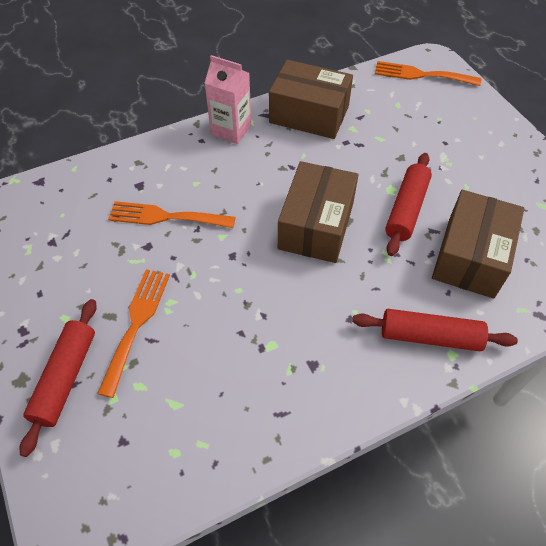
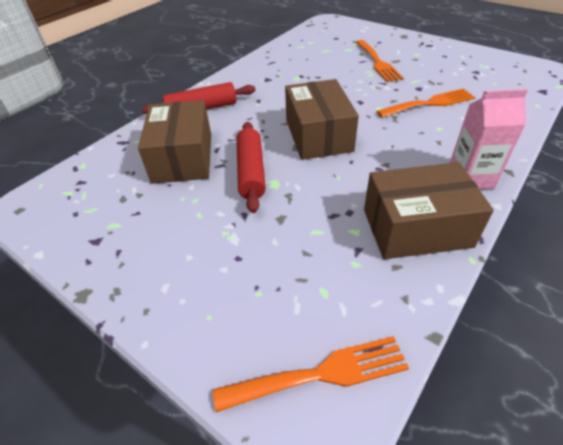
camera: 155 degrees right, 10 degrees down
(65, 378) = (385, 41): red rolling pin -> none

